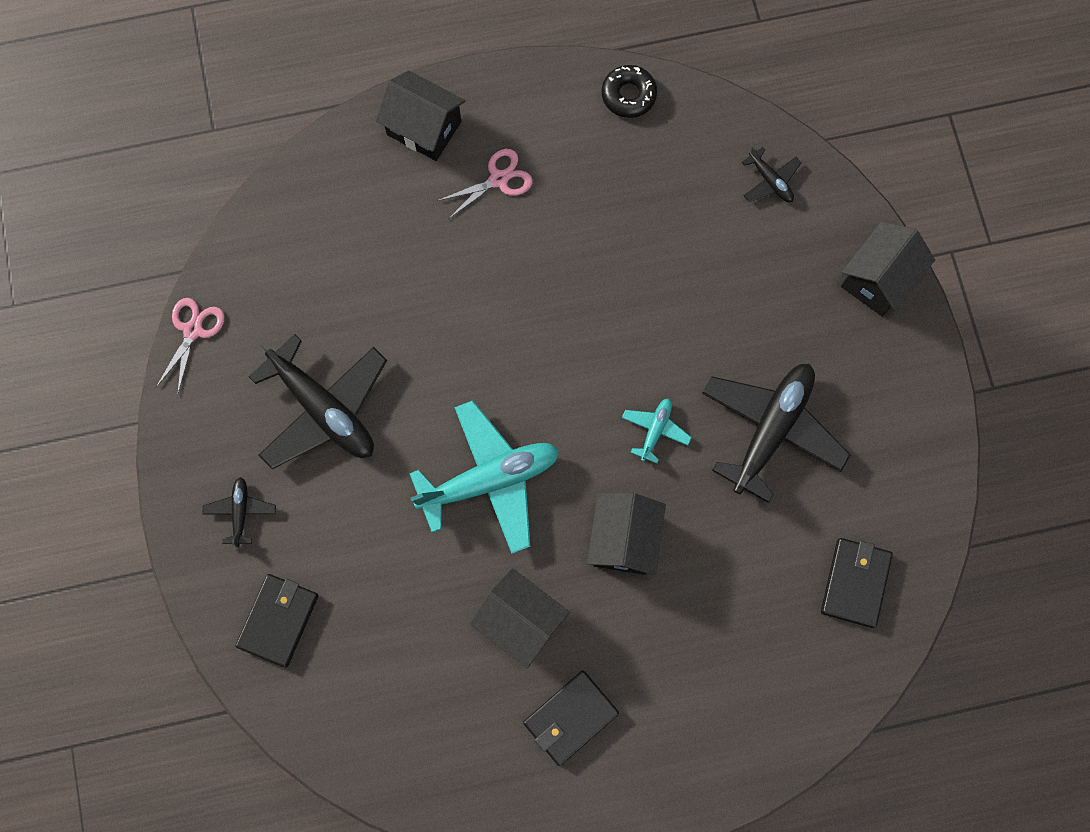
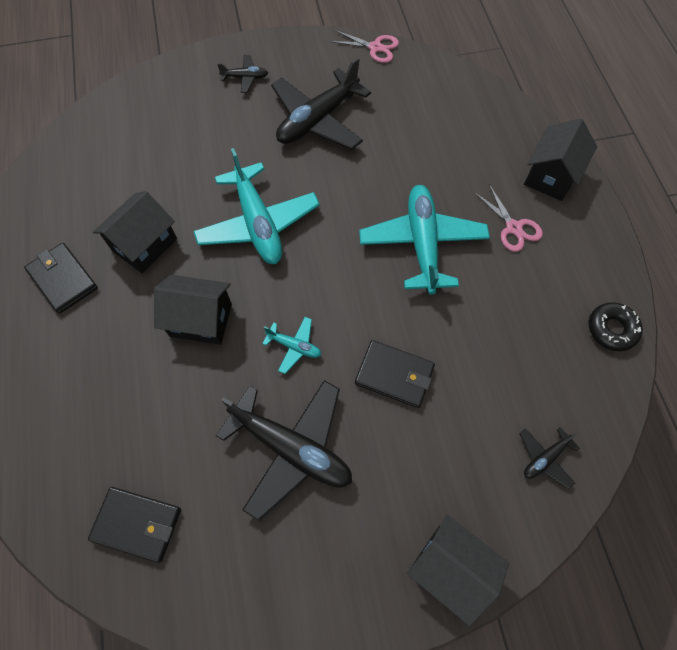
camera: 90 degrees right, 10 degrees down
(278, 620) = (167, 100): black wallet -> black wallet (394, 375)
(520, 284) = (422, 243): none -> turquoise plane

